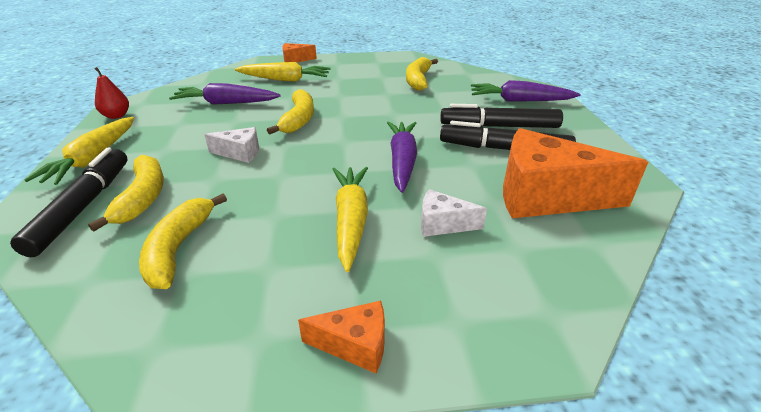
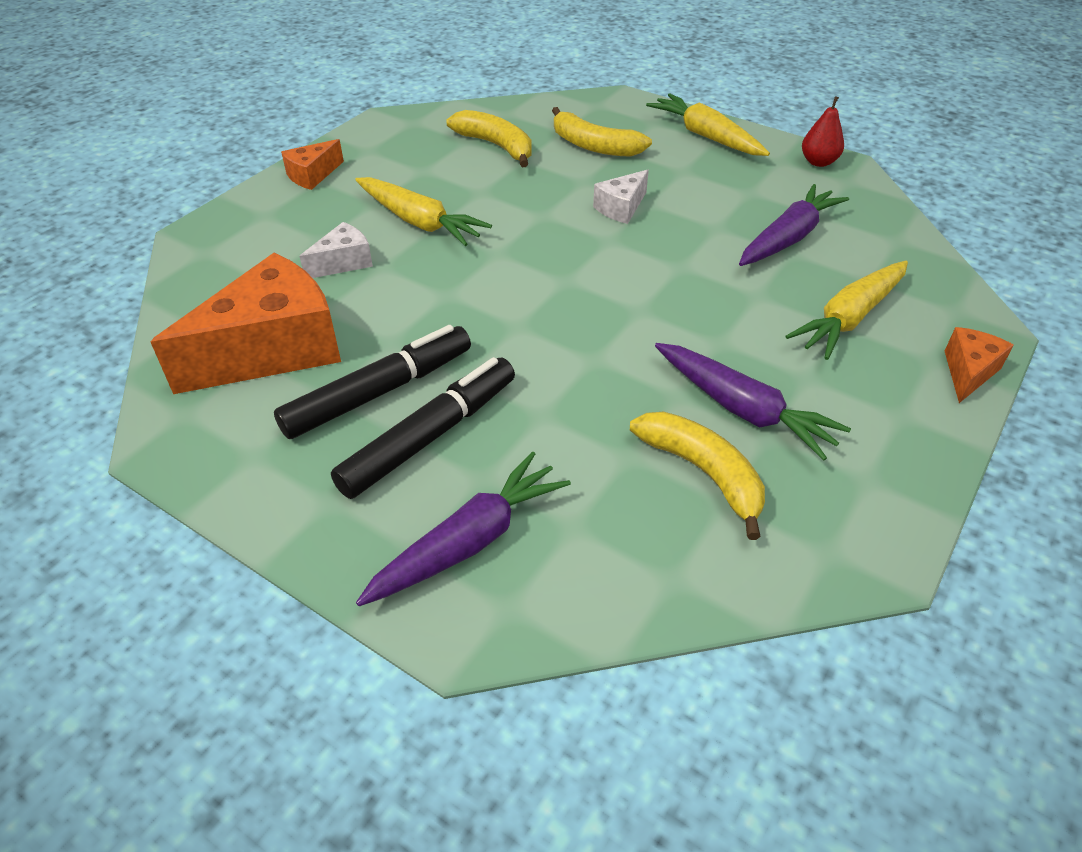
camera: 130 degrees right, 10 degrees up
(83, 207) = (612, 122): black marker -> none
(298, 119) = (668, 273): yellow banana -> none
(402, 161) = (466, 297): purple carrot -> purple carrot (742, 409)

